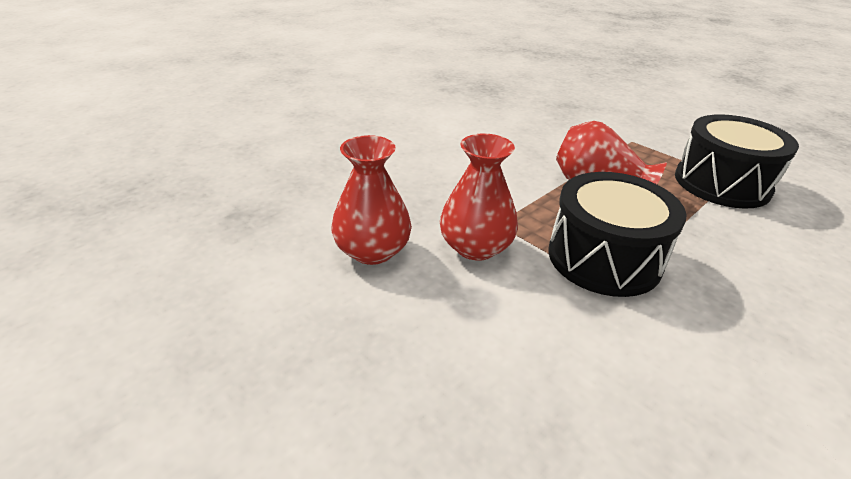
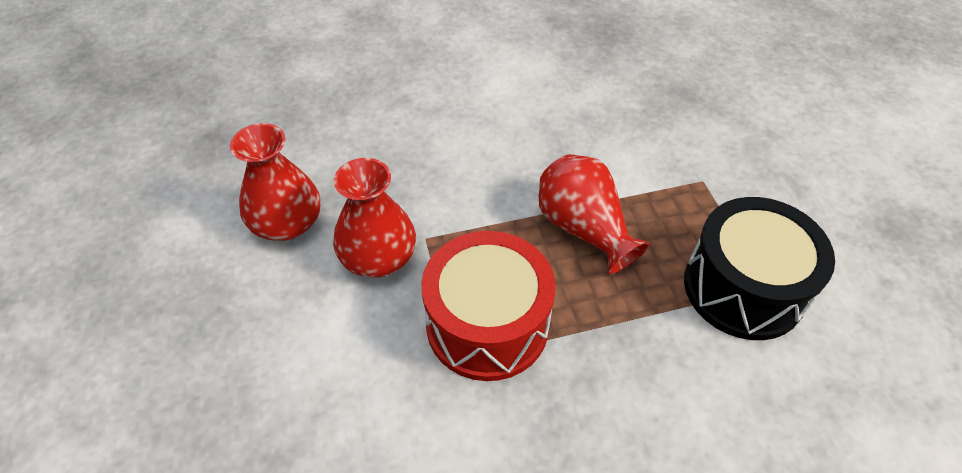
camera: 30 degrees right, 15 degrees up
(604, 258) = (487, 324): black drum -> red drum

